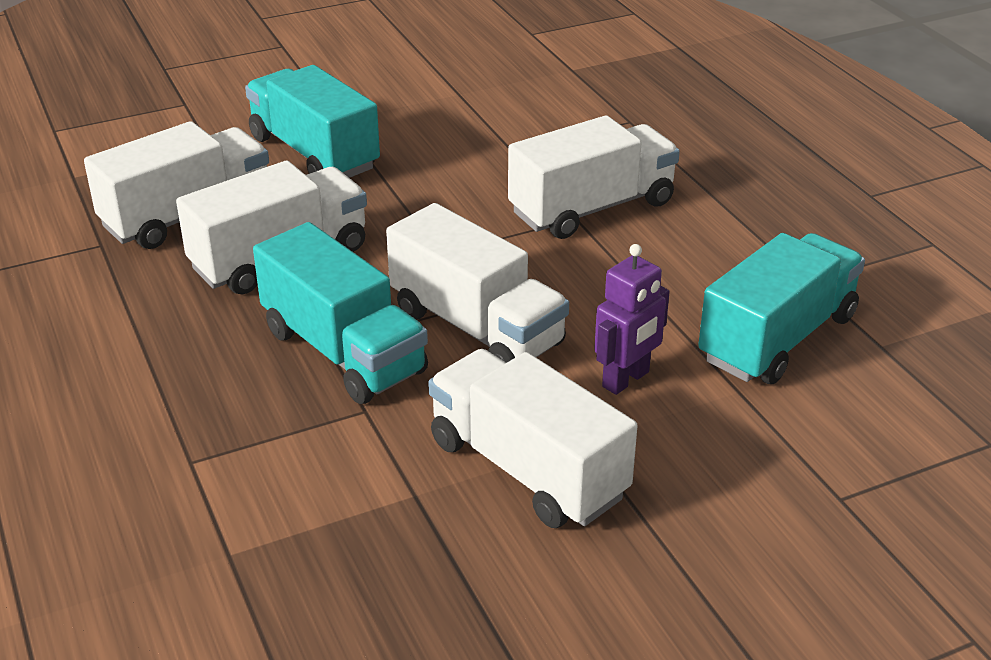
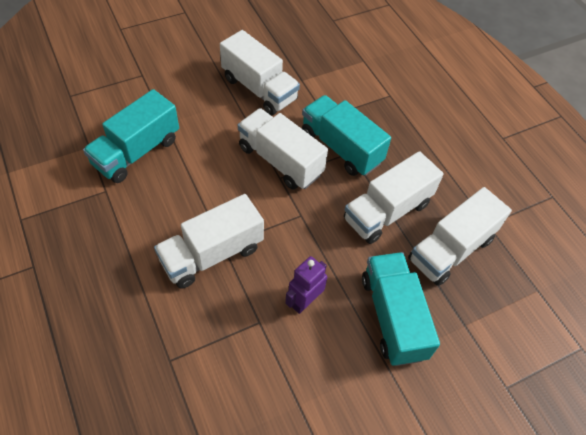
camera: 175 degrees right, 20 degrees up
(314, 153) = (393, 317): turquoise truck -> turquoise truck turned 150 degrees counterclockwise
(626, 380) = (213, 129): purple robot -> purple robot (304, 301)

